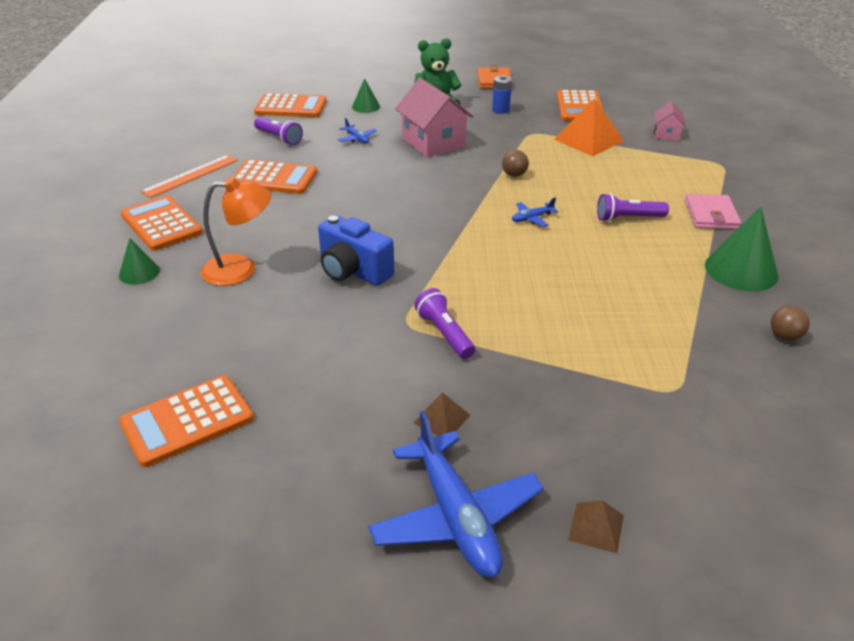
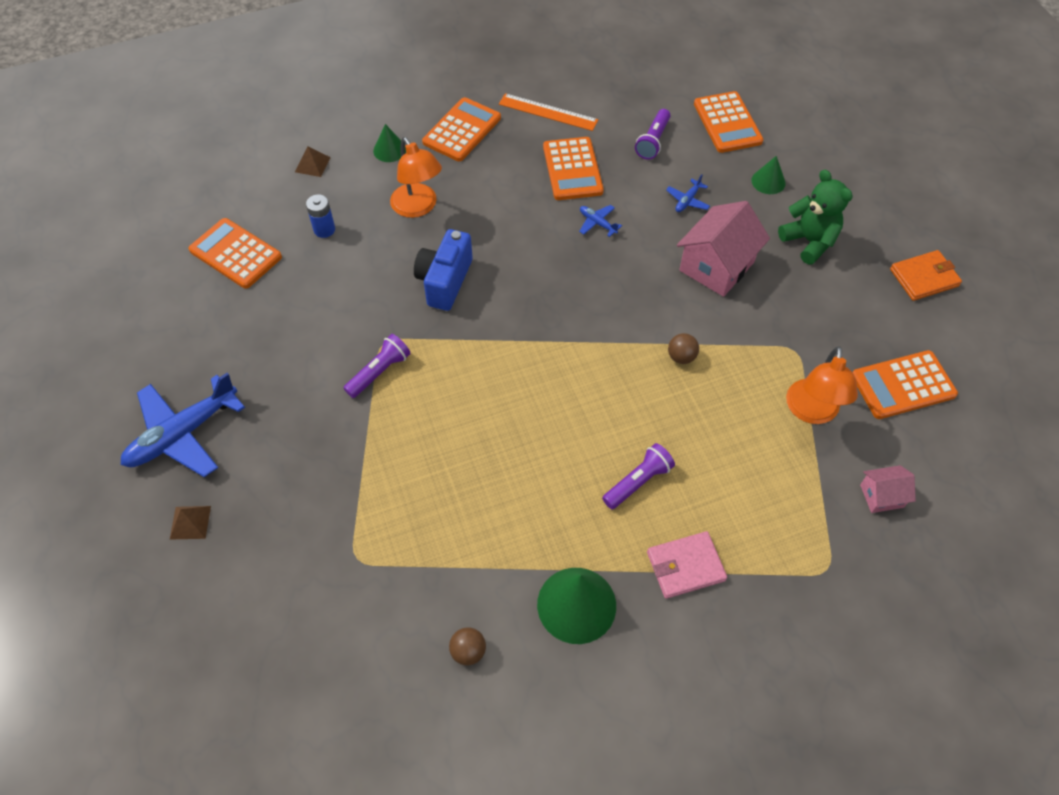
camera: 70 degrees right, 20 degrees up
(441, 419) = (276, 399): brown pyramid -> brown pyramid (312, 164)
(501, 110) = (840, 305): blue battery -> blue battery (324, 230)
(532, 218) = (596, 393): blue plane -> blue plane (597, 223)
(589, 140) = (811, 412): orange pyramid -> orange lamp
(628, 218) = (638, 482): purple flashlight -> purple flashlight turned 75 degrees clockwise

